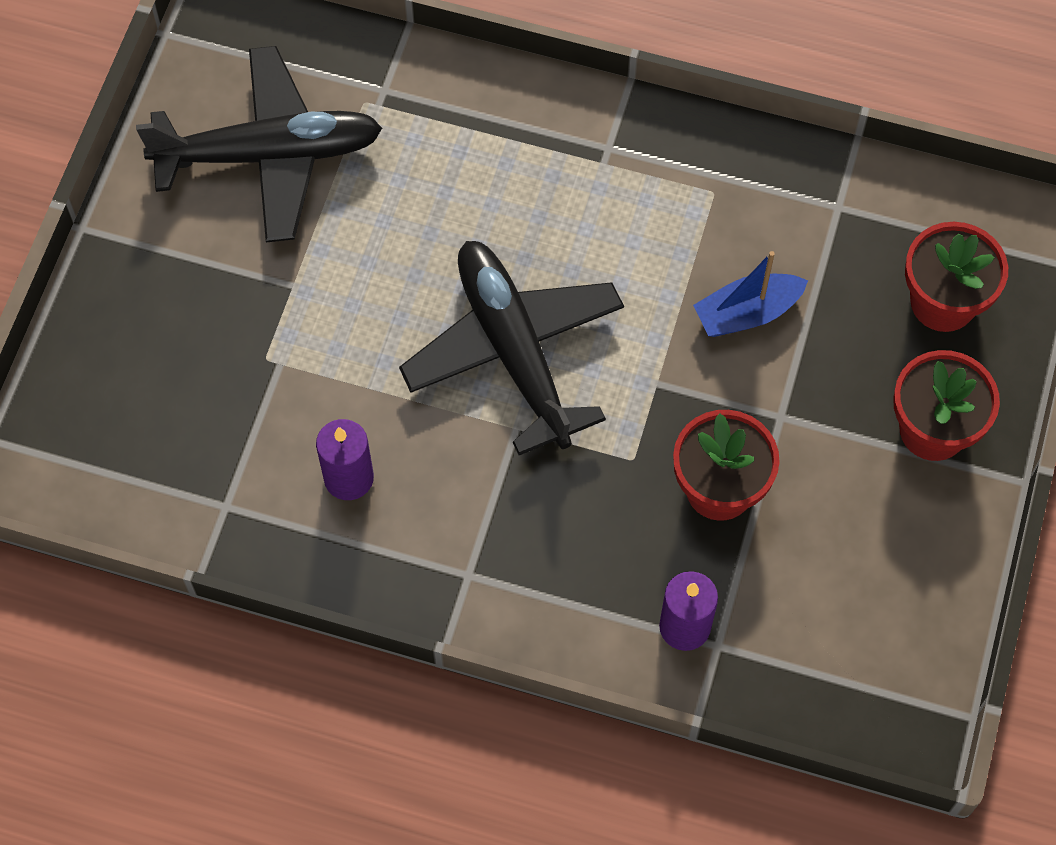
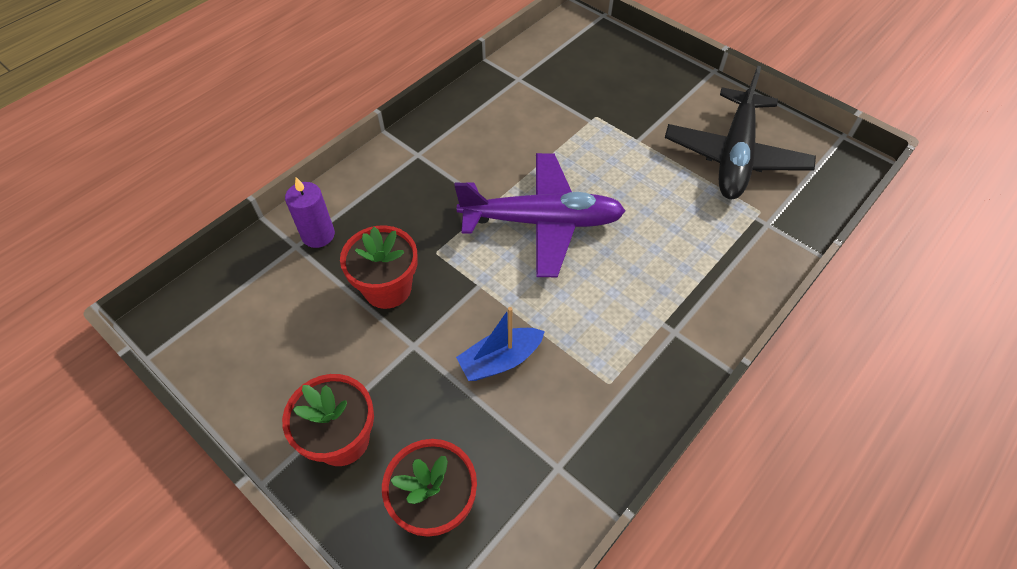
camera: 115 degrees right, 10 degrees down
(349, 478) = (505, 126): purple candle -> none
(514, 350) = (542, 222): black plane -> purple plane
(747, 313) = (500, 360): blue boat -> blue boat turned 120 degrees counterclockwise

